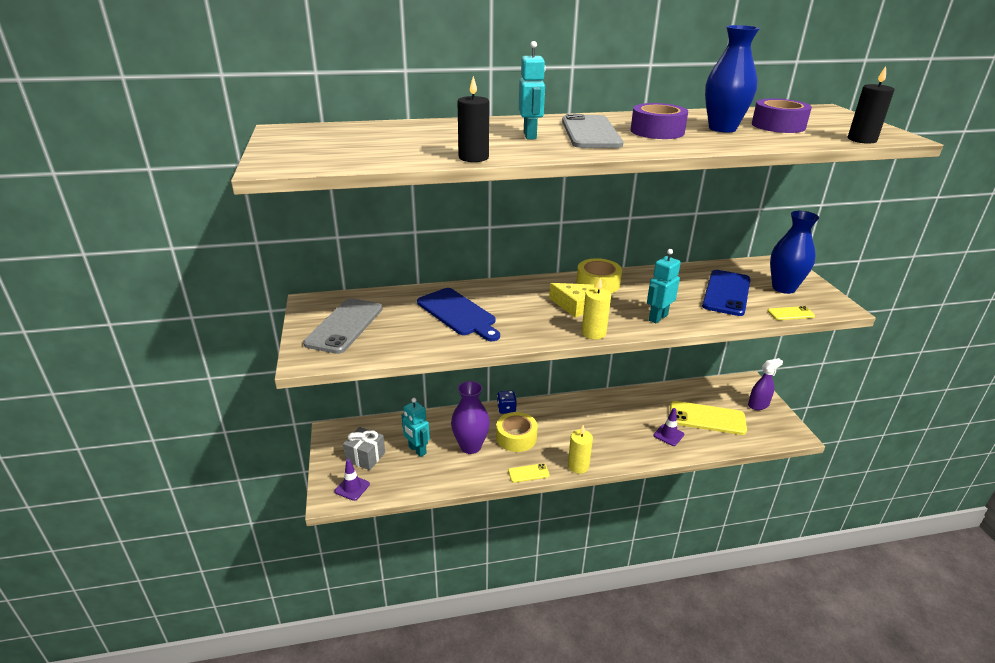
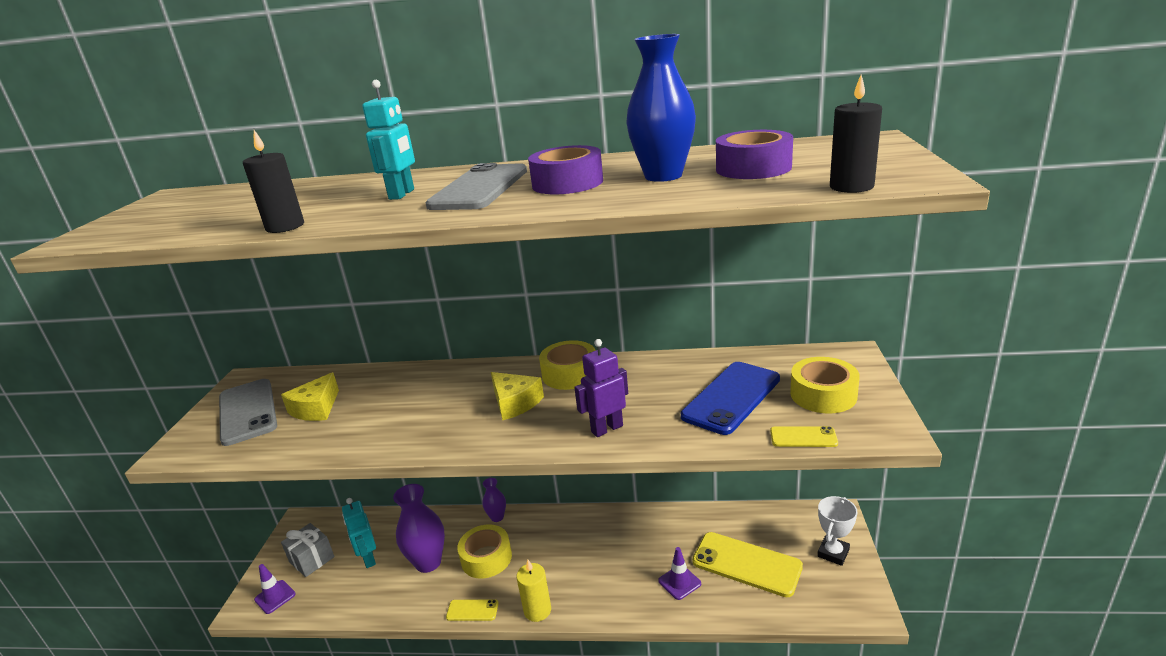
camera: 20 degrees right, 5 degrees down
(344, 326) = (247, 411): grey phone -> grey phone turned 60 degrees counterclockwise
(407, 319) = (316, 408): none -> yellow cheese
(458, 313) = (375, 405): blue cutting board -> none
(506, 409) = (497, 517): blue dice -> purple vase
(593, 333) = (506, 445): yellow candle -> none
(657, 317) = (606, 428): turquoise robot -> purple robot
(758, 405) = (833, 553): purple spray bottle -> white trophy
(783, 288) = (823, 395): blue vase -> yellow tape

